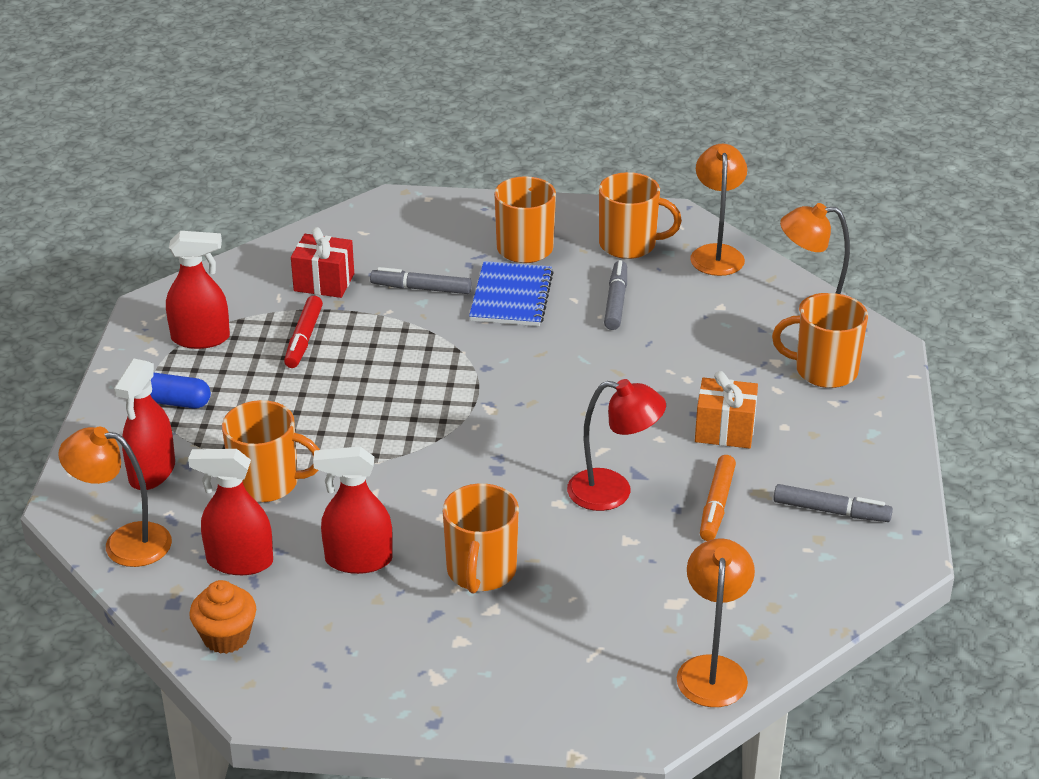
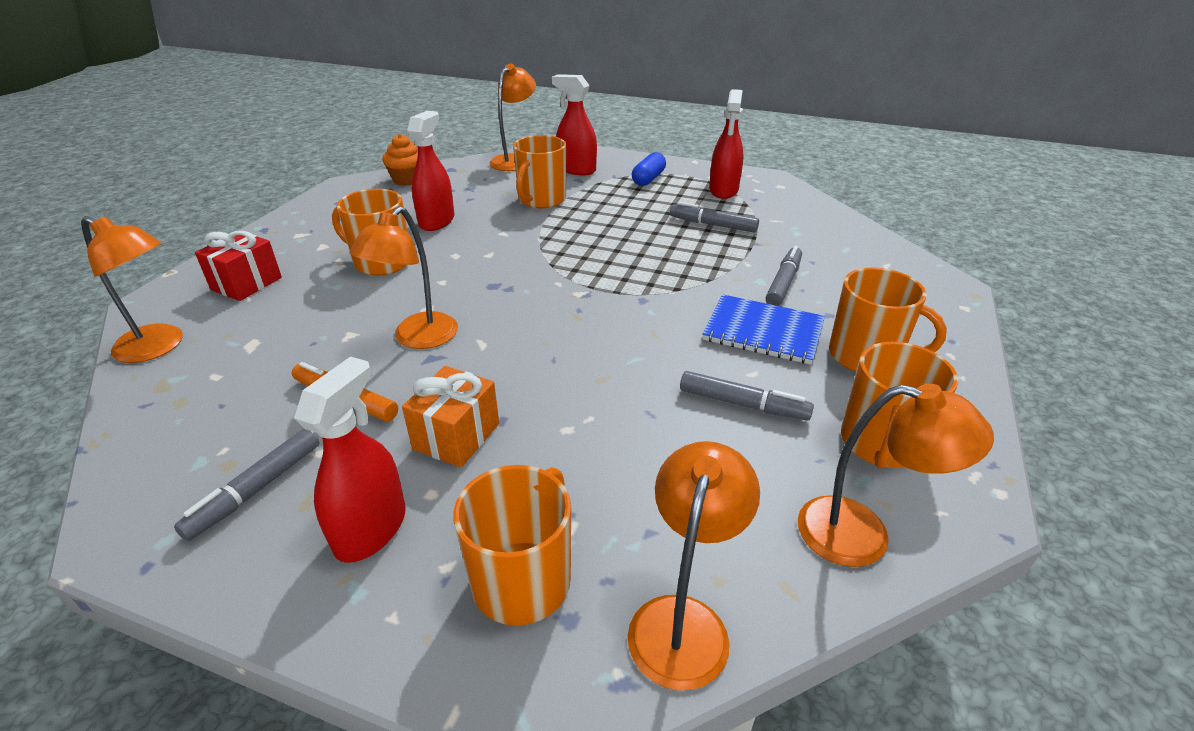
camera: 105 degrees right, 0 degrees up
(239, 561) = (470, 187): red spray bottle -> red spray bottle (371, 529)
(303, 339) = (713, 225): red marker -> grey marker
(324, 282) = (797, 239): red gift -> red gift (246, 284)
(613, 492) = (418, 338): red lamp -> orange lamp

